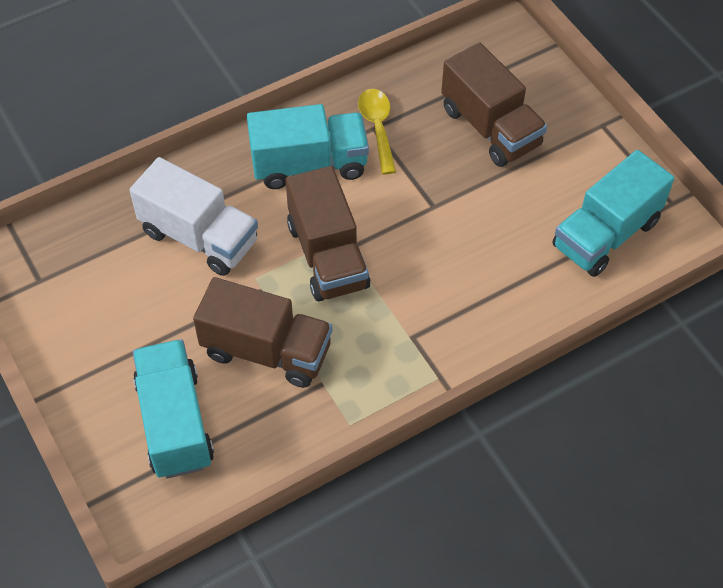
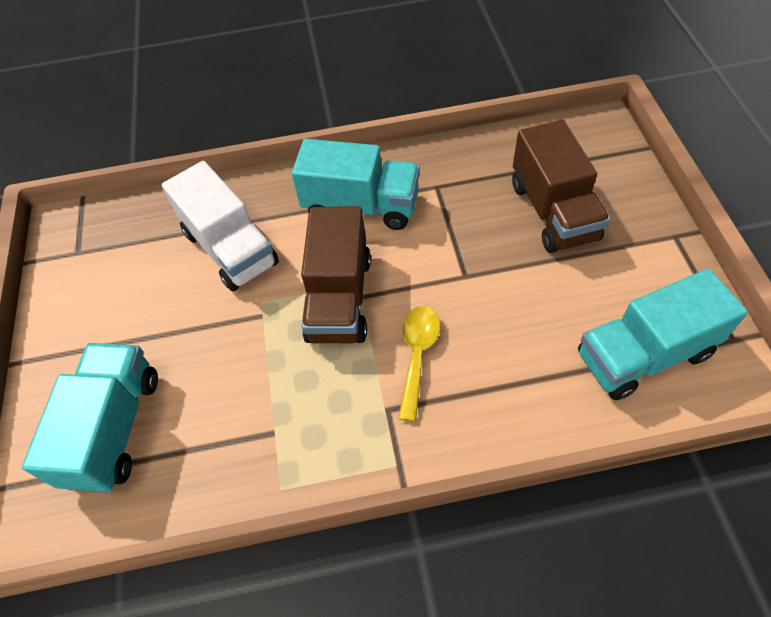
camera: 25 degrees right, 0 degrees up
(267, 350) = (236, 379): brown truck -> none
(378, 128) = (440, 187): yellow spoon -> yellow spoon (418, 355)

